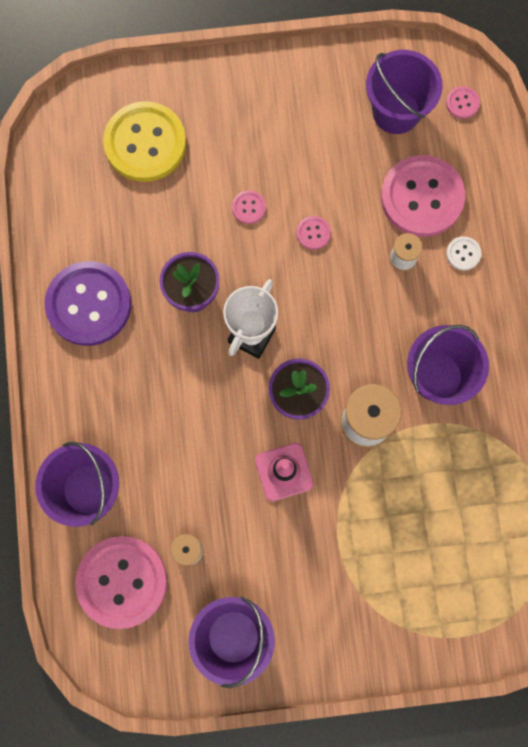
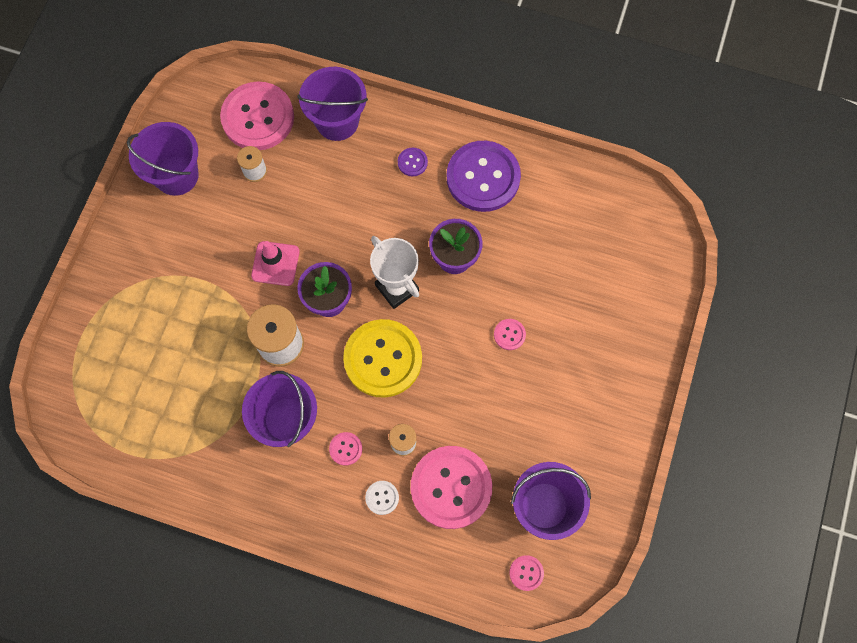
camera: 115 degrees right, 5 degrees down
(103, 385) = (412, 162): none -> purple button
(145, 143) = (606, 276): yellow button -> yellow button (383, 359)
(313, 233) = (461, 377): pink button -> pink button (345, 449)

